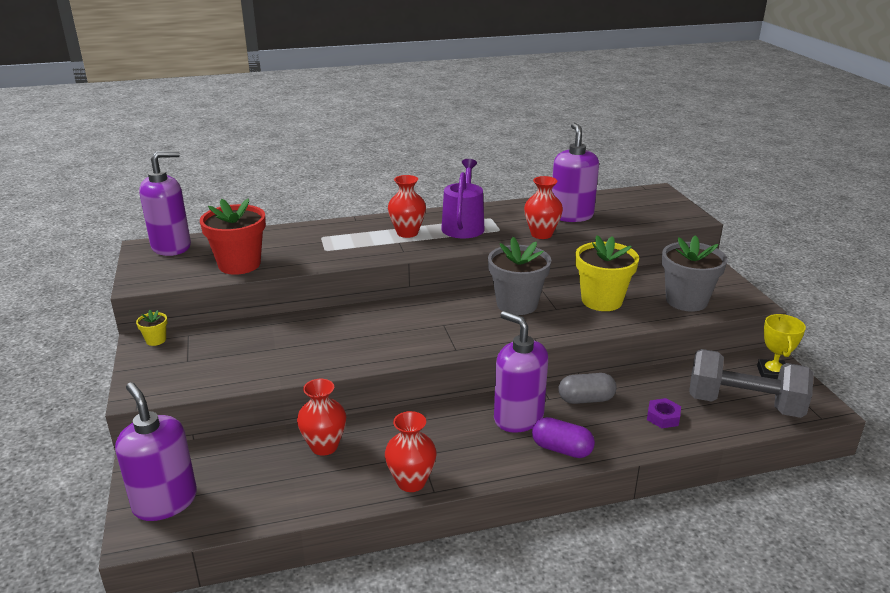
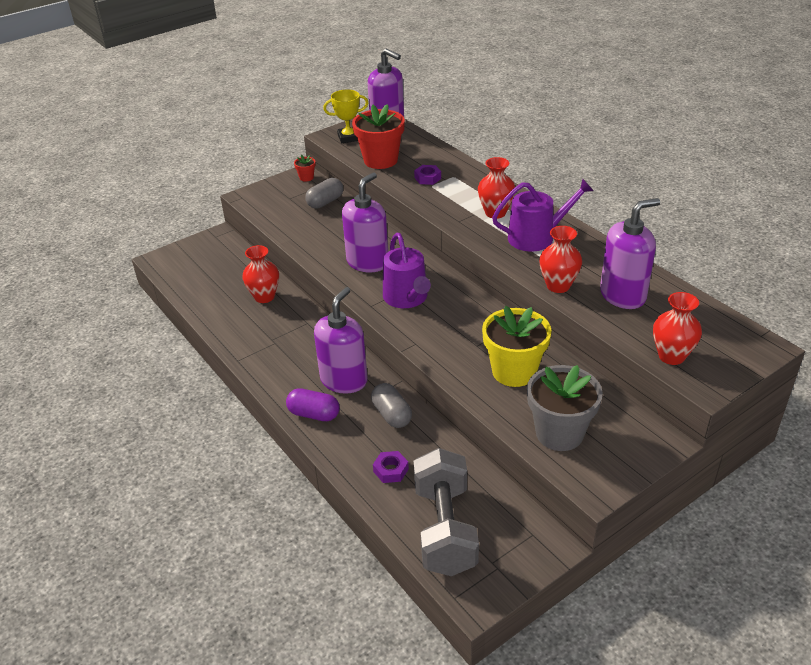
camera: 70 degrees right, 10 degrees up
(156, 340) = (306, 177): yellow flower pot -> red flower pot
(165, 502) = (188, 257): purple soap dispenser -> purple soap dispenser (367, 262)
(228, 338) = (325, 202): none -> grey capsule
(308, 249) = (427, 178): none -> purple nut
(411, 482) = (243, 347): red vase -> red vase (671, 356)
(459, 326) = (407, 298): none -> purple watering can
(517, 304) = (467, 320): grey flower pot -> none
(561, 449) = (314, 414): purple capsule -> purple capsule turned 75 degrees counterclockwise
(772, 374) = (519, 549): yellow trophy -> yellow trophy (348, 138)

